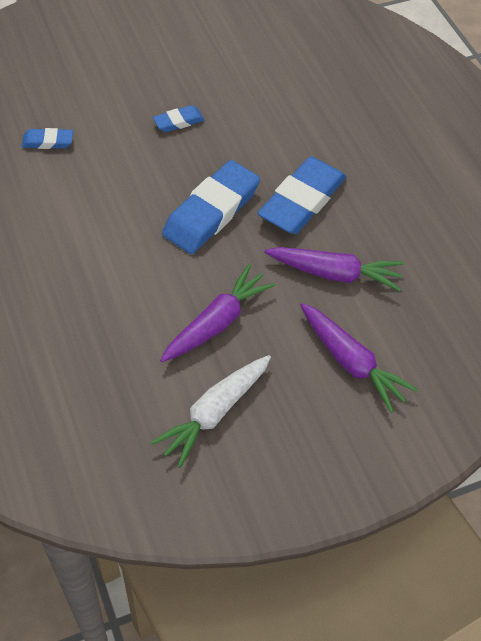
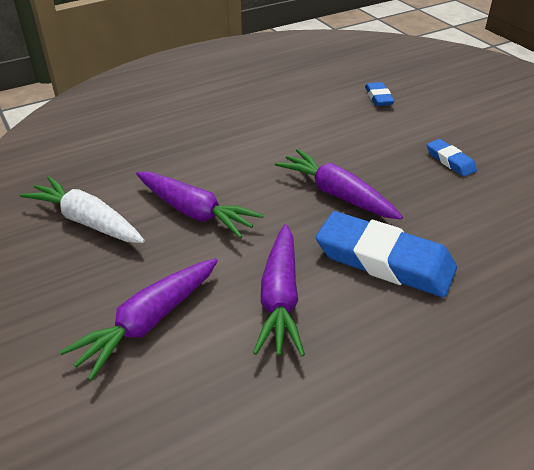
camera: 85 degrees right, 15 degrees down
(211, 212) = (337, 194): blue eraser -> purple carrot

